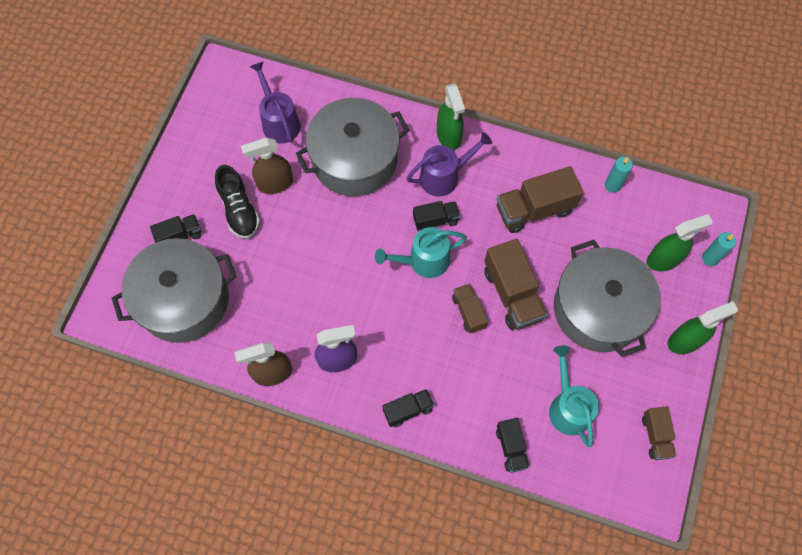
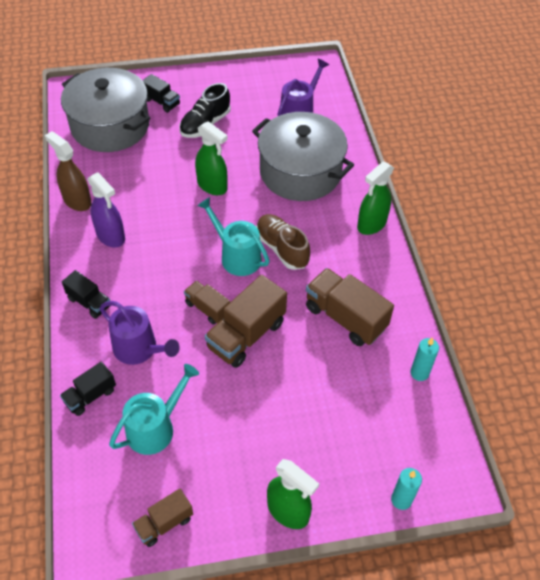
camera: 60 degrees right, 15 degrees down
(275, 184) = (242, 134): brown spray bottle -> none
(435, 220) = (282, 249): black truck -> brown shoe
(444, 176) = (329, 237): purple watering can -> purple watering can (139, 349)
(468, 312) = (207, 308): brown truck -> brown truck turned 90 degrees counterclockwise
(598, 309) = (275, 413): grey pot -> none
(663, 259) = (369, 453): green spray bottle -> green spray bottle (212, 186)

